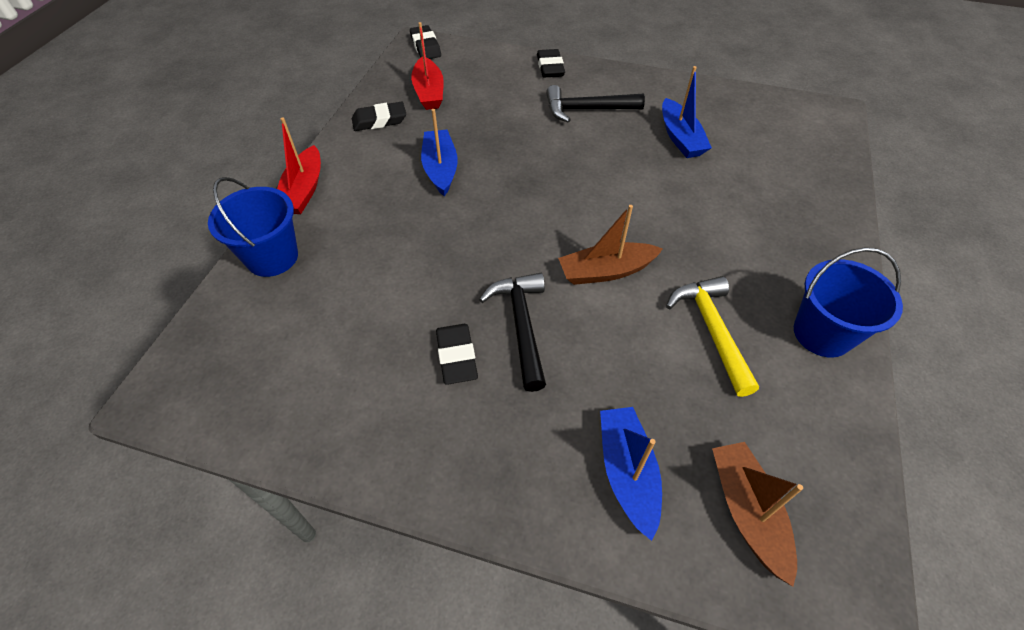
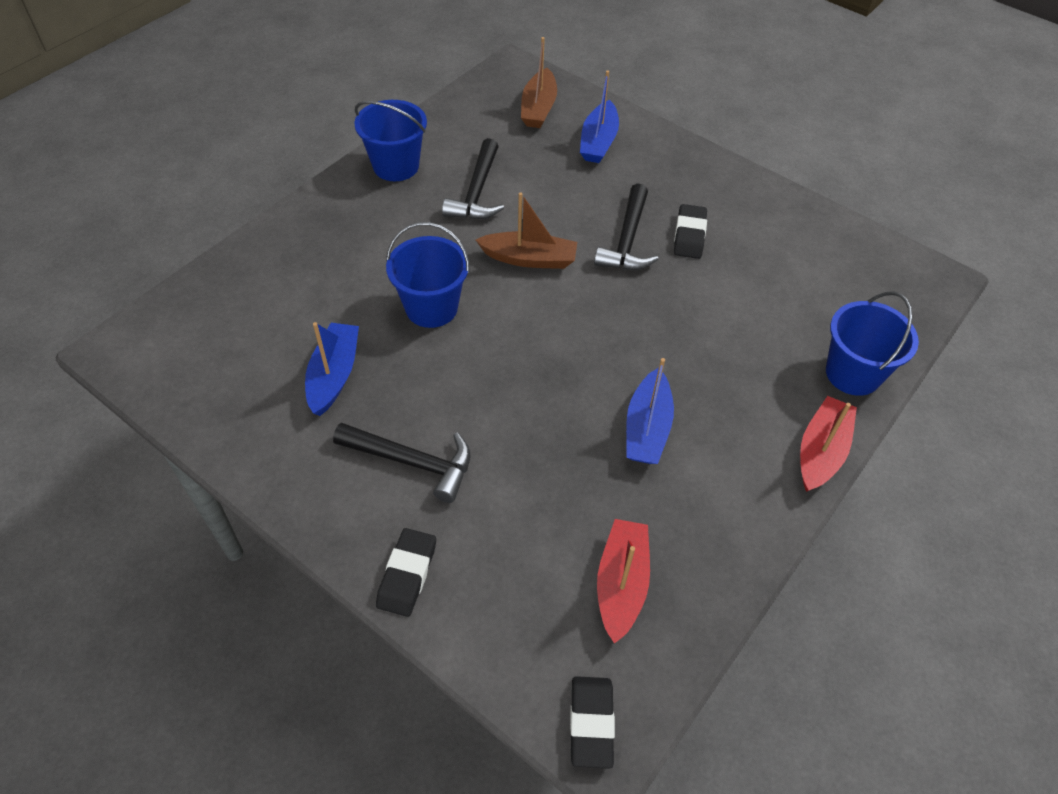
camera: 160 degrees left, 0 degrees up
(379, 120) = (709, 545): black eraser -> none
(655, 201) = (431, 307): none -> blue bucket
(711, 331) = (477, 192): yellow hammer -> black hammer

